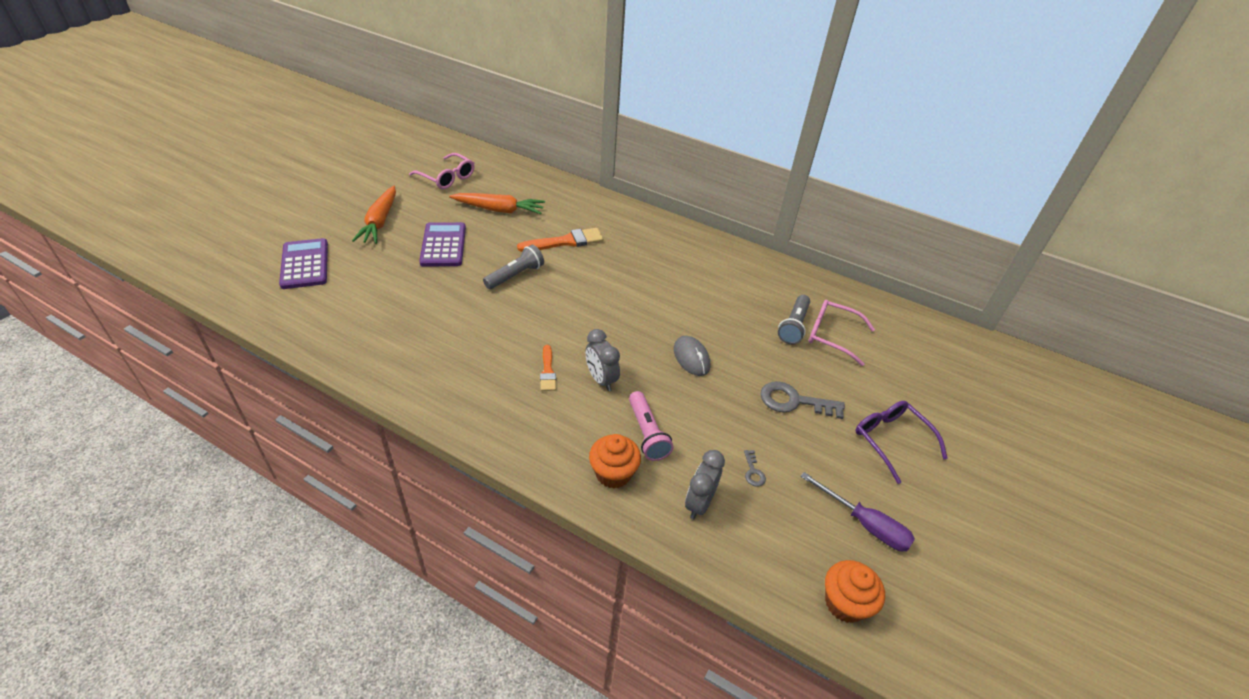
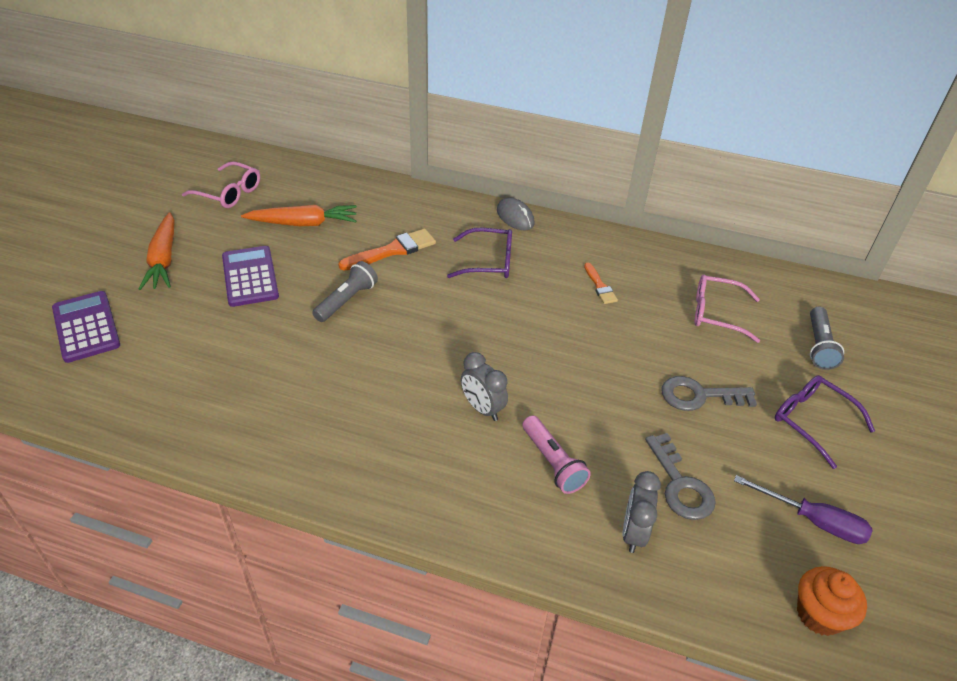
camera: 10 degrees left, 0 degrees up
(547, 371) = (419, 409): orange brush -> orange brush (600, 286)
(613, 473) = (529, 517): orange cupcake -> none
(643, 262) = (488, 262): none -> purple glasses
(691, 358) = (574, 365): grey mouse -> grey mouse (515, 217)
(753, 472) = (680, 485): grey key -> grey key, size x2.12
(793, 326) = (673, 309): grey flashlight -> grey flashlight (819, 346)

